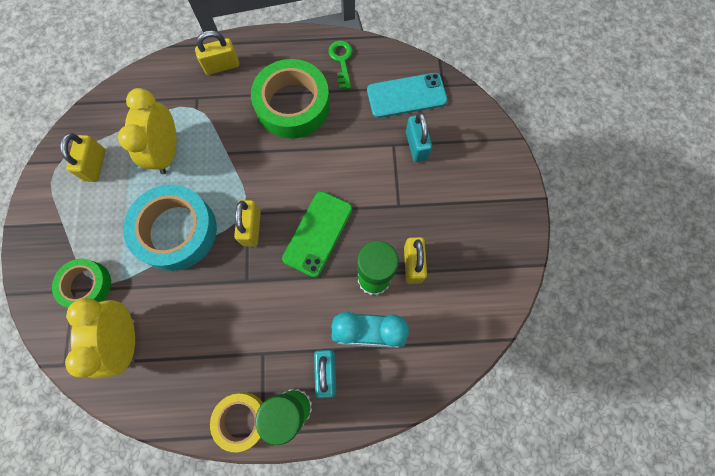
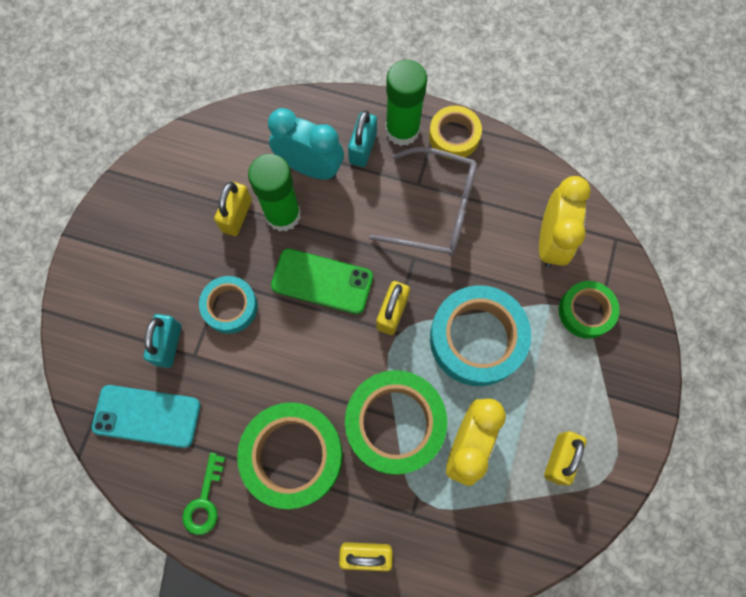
camera: 160 degrees left, 0 degrees up
(225, 149) = (395, 423): none -> green tape
(239, 333) = (435, 210): none -> grey glasses
(318, 233) = (322, 281): green phone -> green phone turned 60 degrees clockwise
(383, 188) = (230, 306): none -> turquoise tape

